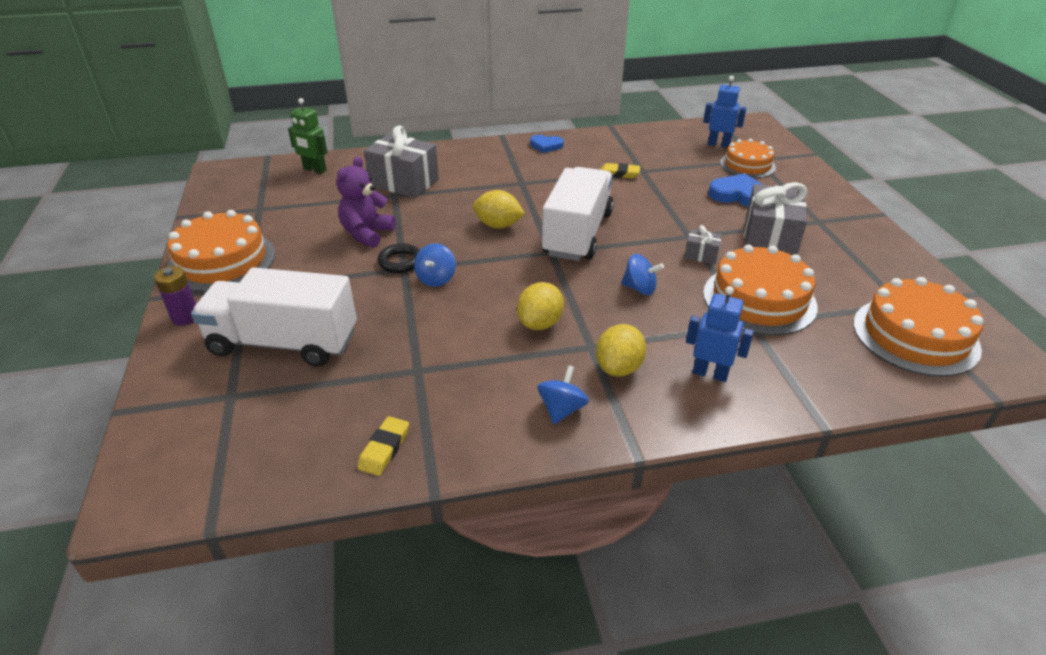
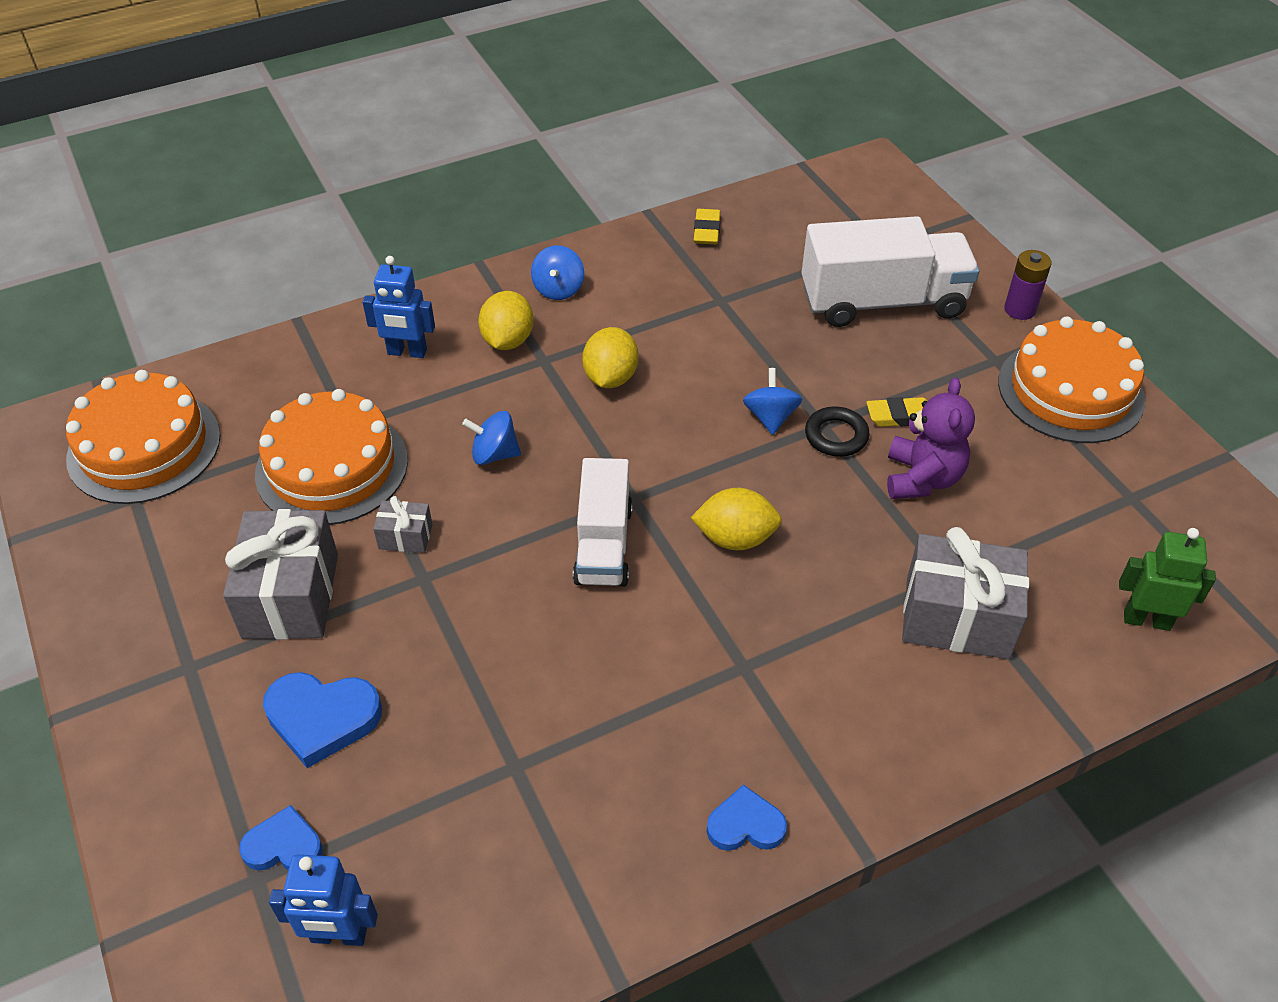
camera: 165 degrees right, 10 degrees up
(577, 234) = (603, 544): white truck -> white truck, size x0.65
(619, 174) = (562, 742): yellow eraser -> yellow eraser (900, 416)
(747, 165) = (284, 846): orange cake -> blue heart

